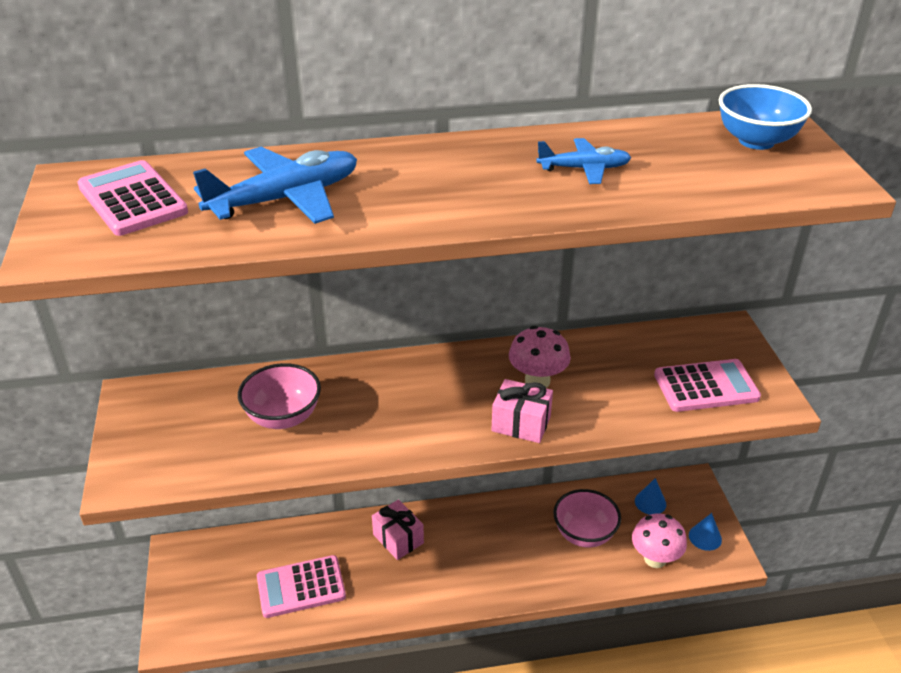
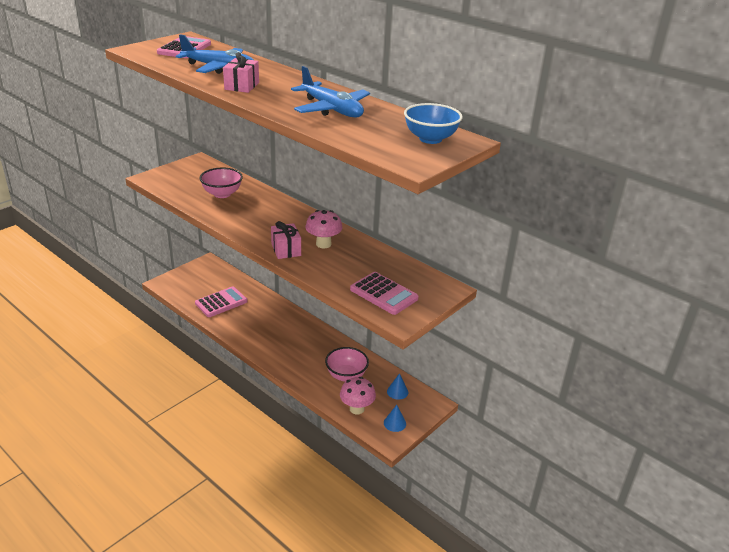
camera: 50 degrees right, 5 degrees down
(301, 587) = (221, 302): pink calculator -> pink calculator turned 105 degrees clockwise
(398, 539) = (277, 317): pink gift -> pink gift (242, 86)
(584, 169) = (332, 109): blue plane -> blue plane, size x1.70

